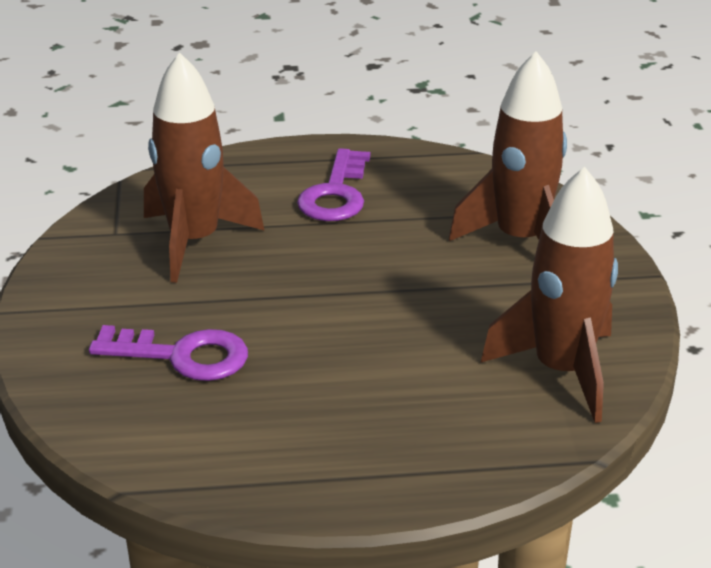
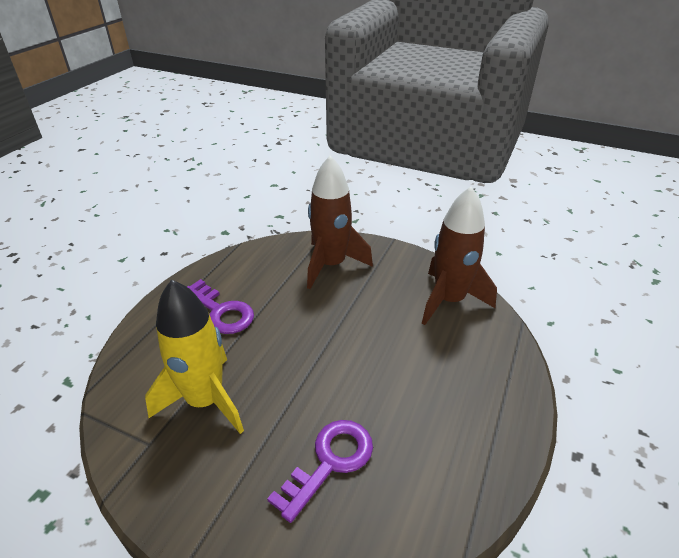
camera: 60 degrees left, 5 degrees up
(194, 241) = (205, 400): brown rocket -> yellow rocket

